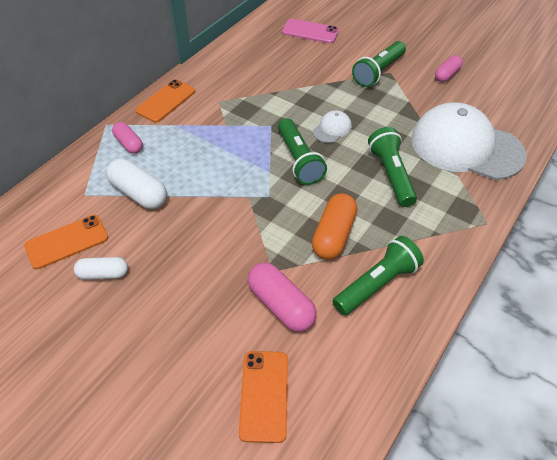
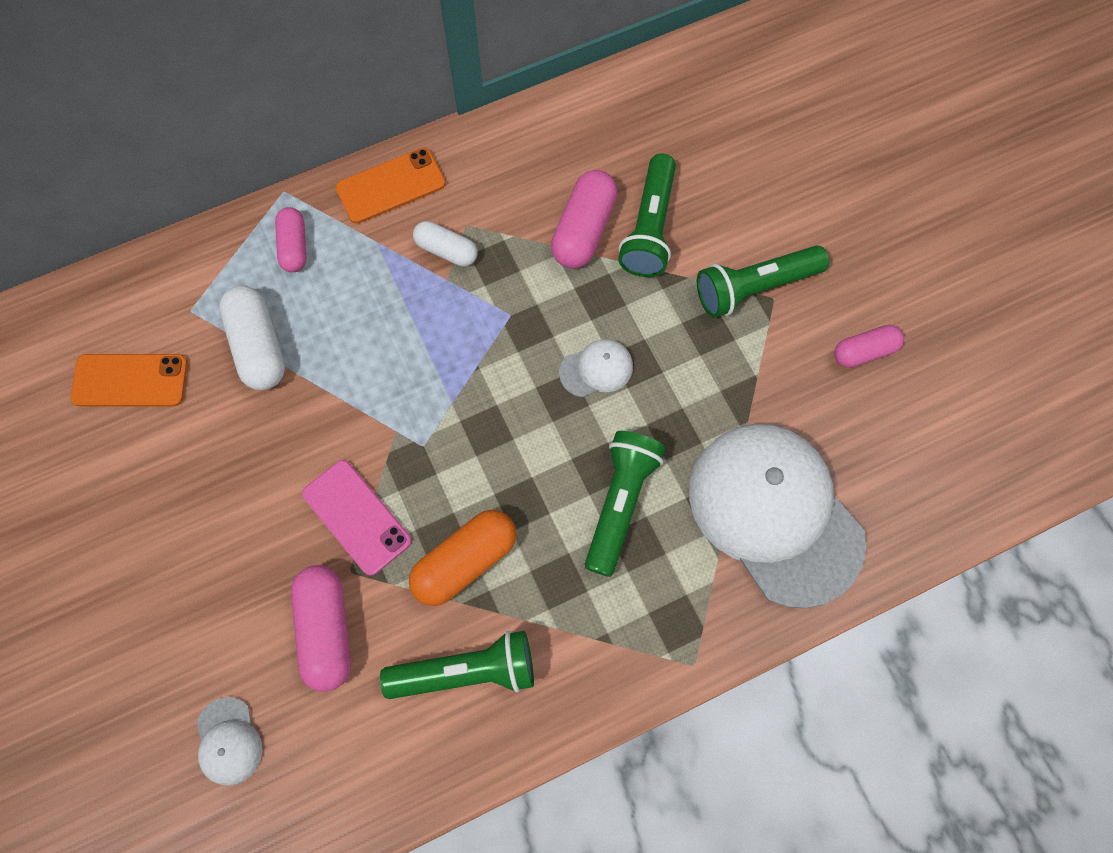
camera: 30 degrees right, 20 degrees up
(103, 274) = (146, 457): white capsule -> white capsule (446, 250)
(264, 395) = (228, 741): orange phone -> white cap
(280, 81) = (583, 230): none -> pink capsule
(299, 160) = (507, 403): green flashlight -> green flashlight (649, 228)
(310, 32) = (707, 139): pink phone -> pink phone (357, 517)

